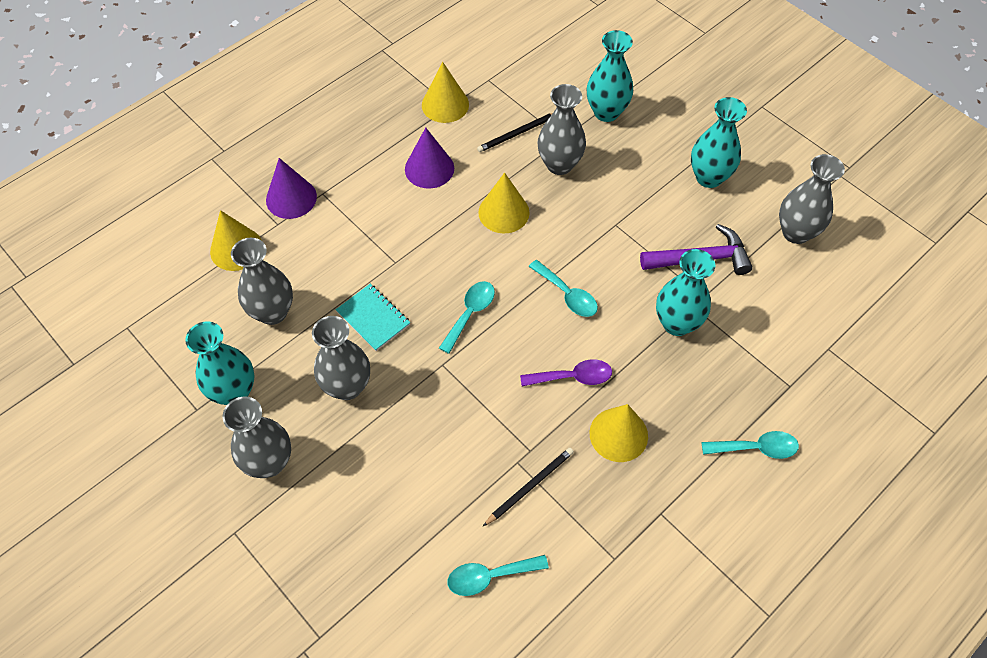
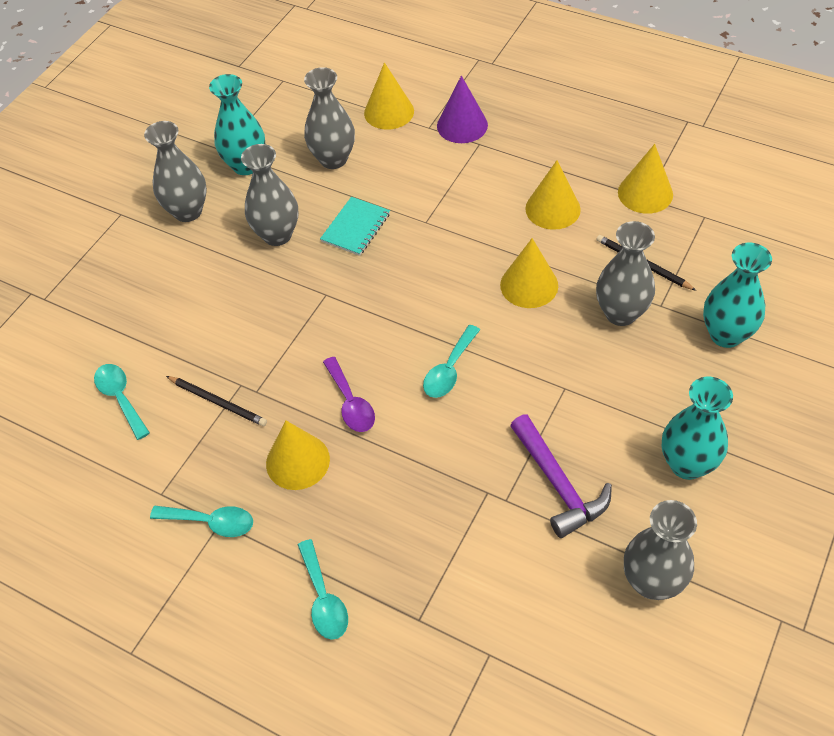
camera: 75 degrees right, 5 degrees down
(429, 168) = (552, 209): purple cone -> yellow cone
(470, 313) = (392, 297): turquoise spoon -> turquoise spoon (211, 522)
(677, 323) = (456, 481): turquoise vase -> none

